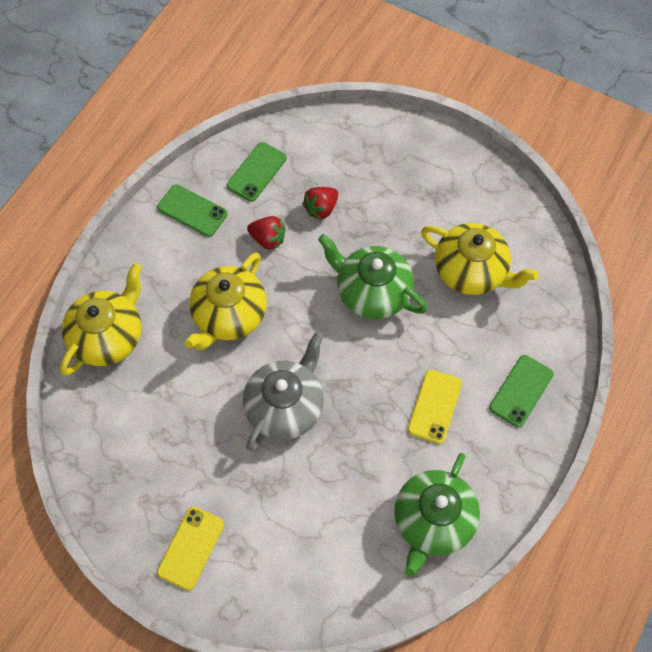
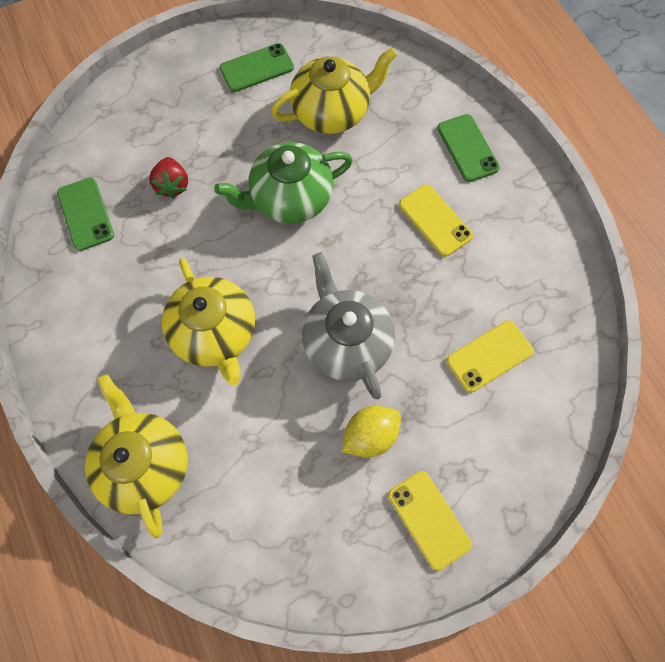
camera: 55 degrees left, 5 degrees up
(192, 211) = (75, 297): green phone -> green phone (257, 68)
(225, 468) = (370, 435): none -> yellow lemon
(268, 239) = (165, 249): red strawberry -> none
(348, 516) = (489, 356): none -> yellow phone
(433, 521) = (538, 290): green teapot -> none

